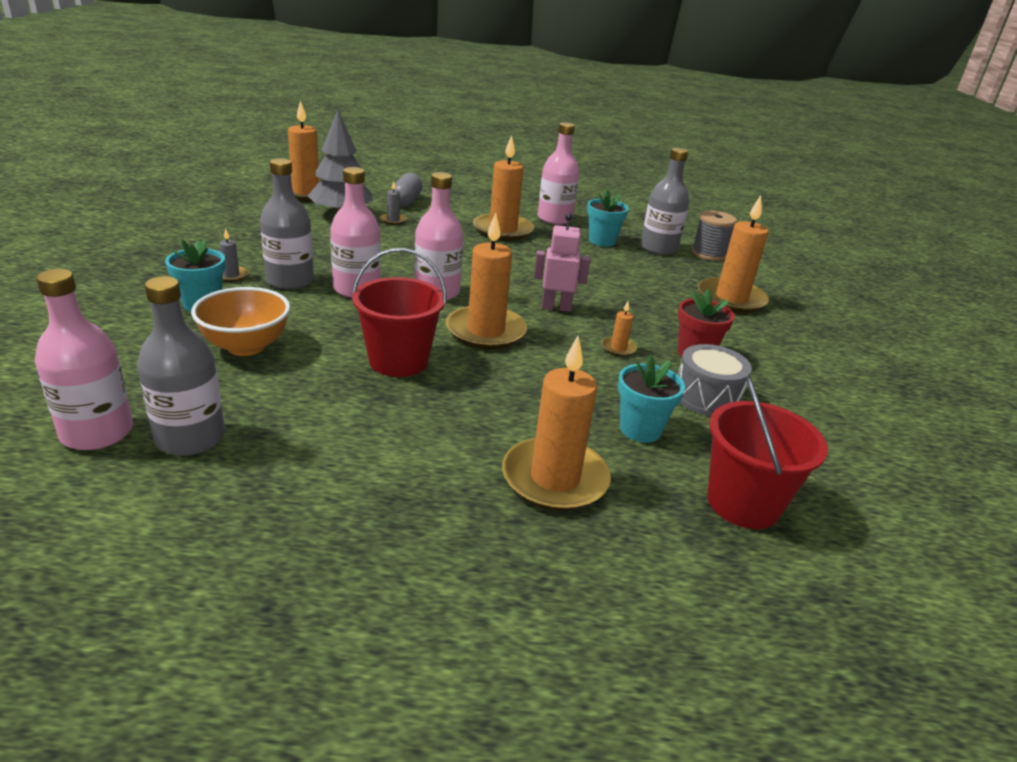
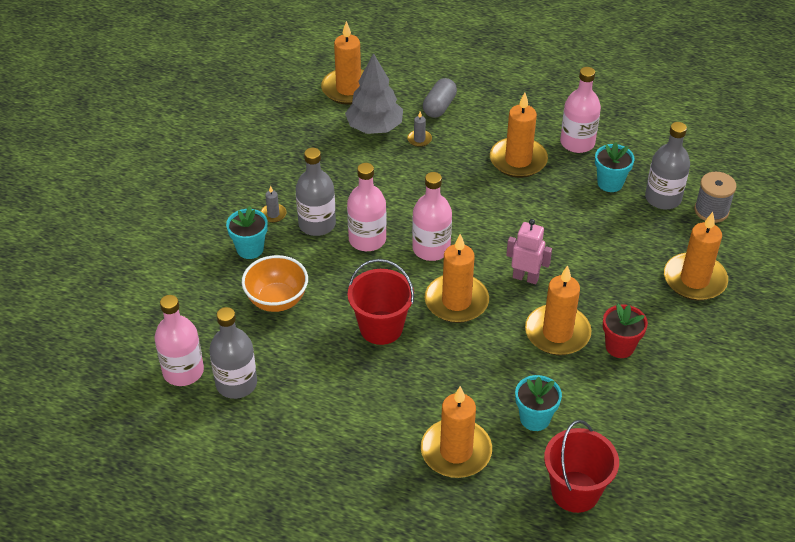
camera: 20 degrees right, 15 degrees up
(618, 348) = (557, 333): orange candle -> orange candle, size x2.30
(706, 397) = (603, 394): grey drum -> none

